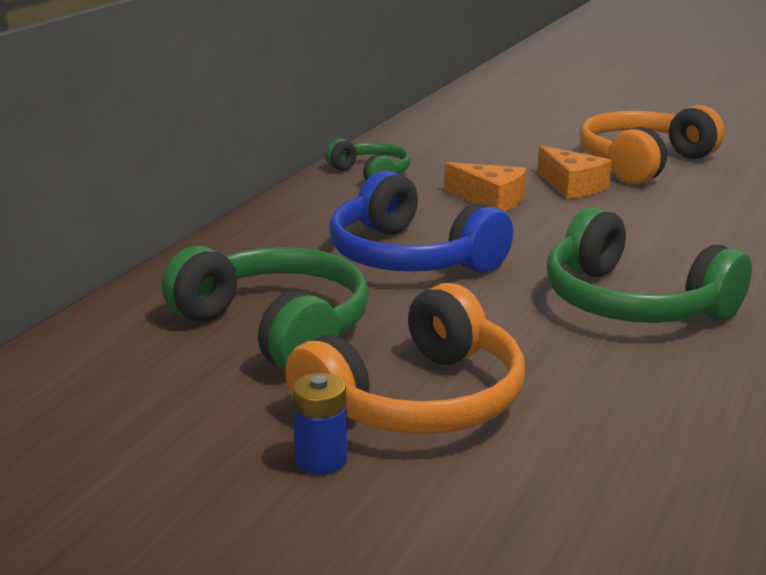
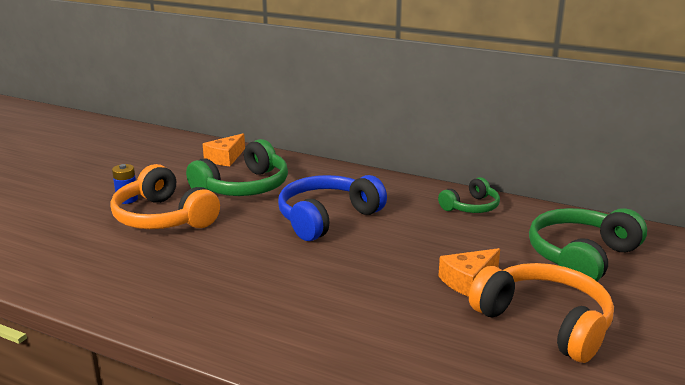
camera: 90 degrees right, 0 degrees up
(490, 200) = (429, 246): orange cheese -> orange cheese (225, 158)
(632, 303) = (251, 283): green headphones -> green headphones (581, 257)

